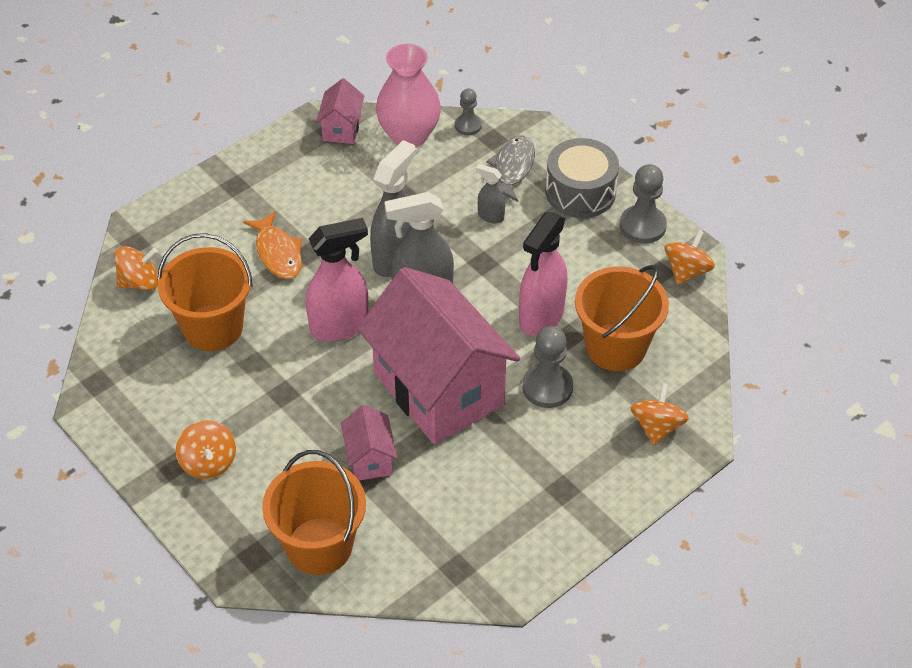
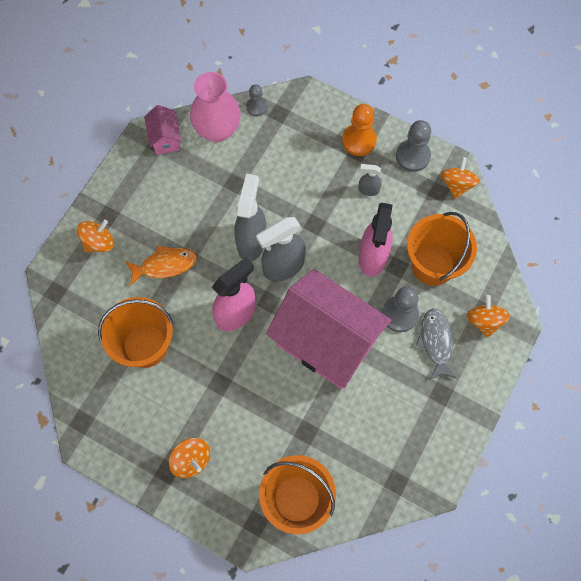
camera: 20 degrees left, 20 degrees up
(140, 282) = (74, 325): orange spinning top -> orange spinning top (99, 242)
(278, 253) = (165, 265): orange fish -> orange fish turned 60 degrees counterclockwise
(370, 458) = (302, 416): pink house -> none
(490, 216) = (304, 182): grey spray bottle -> grey spray bottle (368, 190)
(512, 168) = (303, 135): grey fish -> grey fish (436, 342)
(580, 192) = (359, 140): grey drum -> orange pawn

